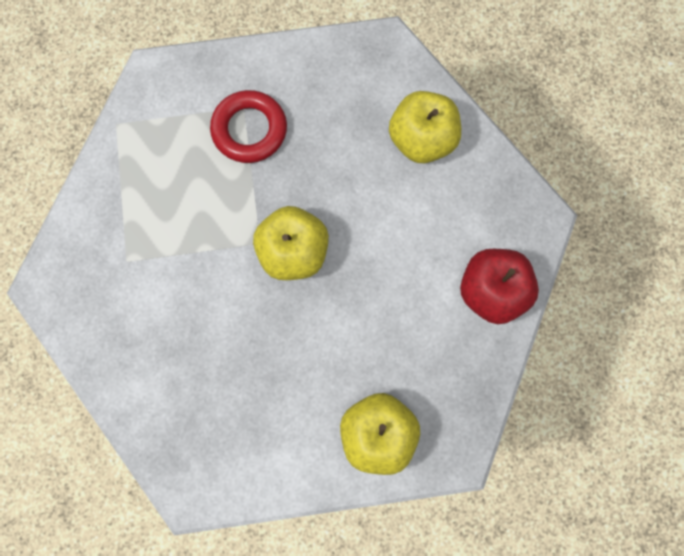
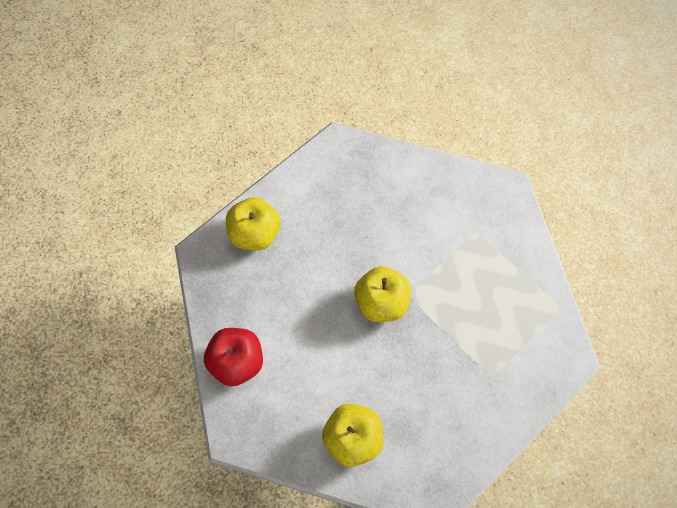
camera: 145 degrees right, 10 degrees down
(249, 130) = (474, 363): red ring -> none

